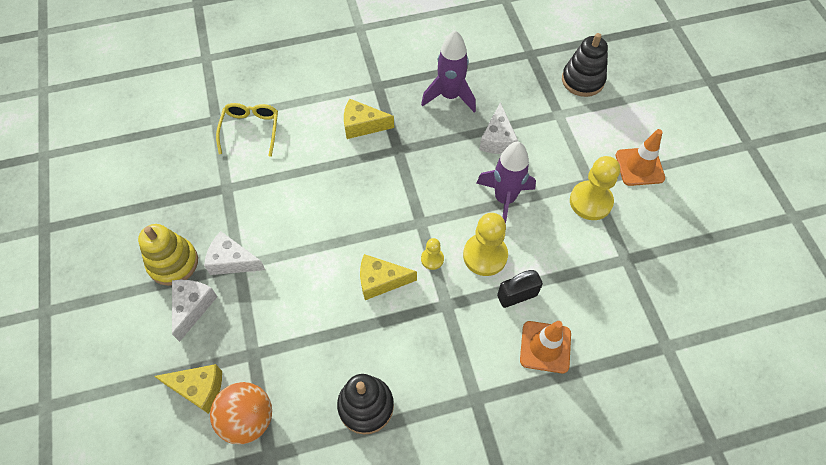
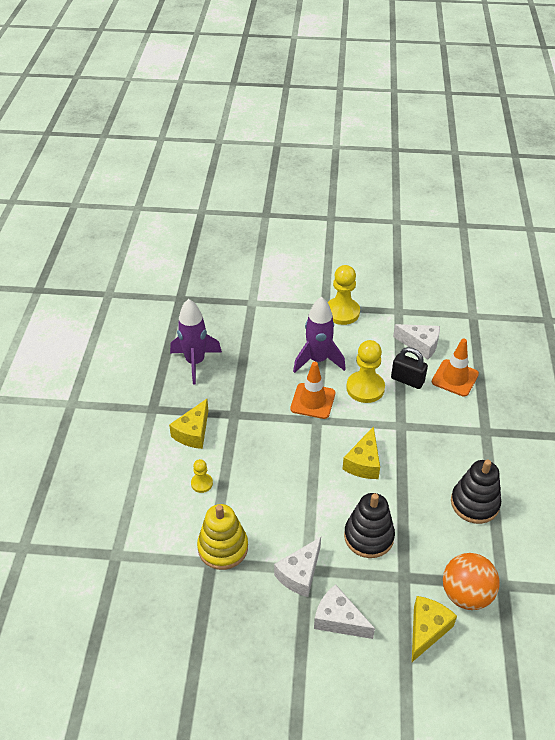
camera: 70 degrees left, 15 degrees down
(173, 263) = (281, 629): yellow stacking toy -> yellow stacking toy (223, 547)
(250, 130) = (148, 525): yellow glasses -> none
(432, 259) = (355, 422): yellow pawn -> yellow pawn (202, 483)
(497, 139) = (257, 346): white cheese -> white cheese (420, 345)
(517, 295) = (407, 380): black padlock -> black padlock turned 60 degrees counterclockwise
(582, 80) = (226, 278): black stacking toy -> black stacking toy (368, 536)
(639, 166) = (323, 276): orange traffic cone -> orange traffic cone (313, 401)

